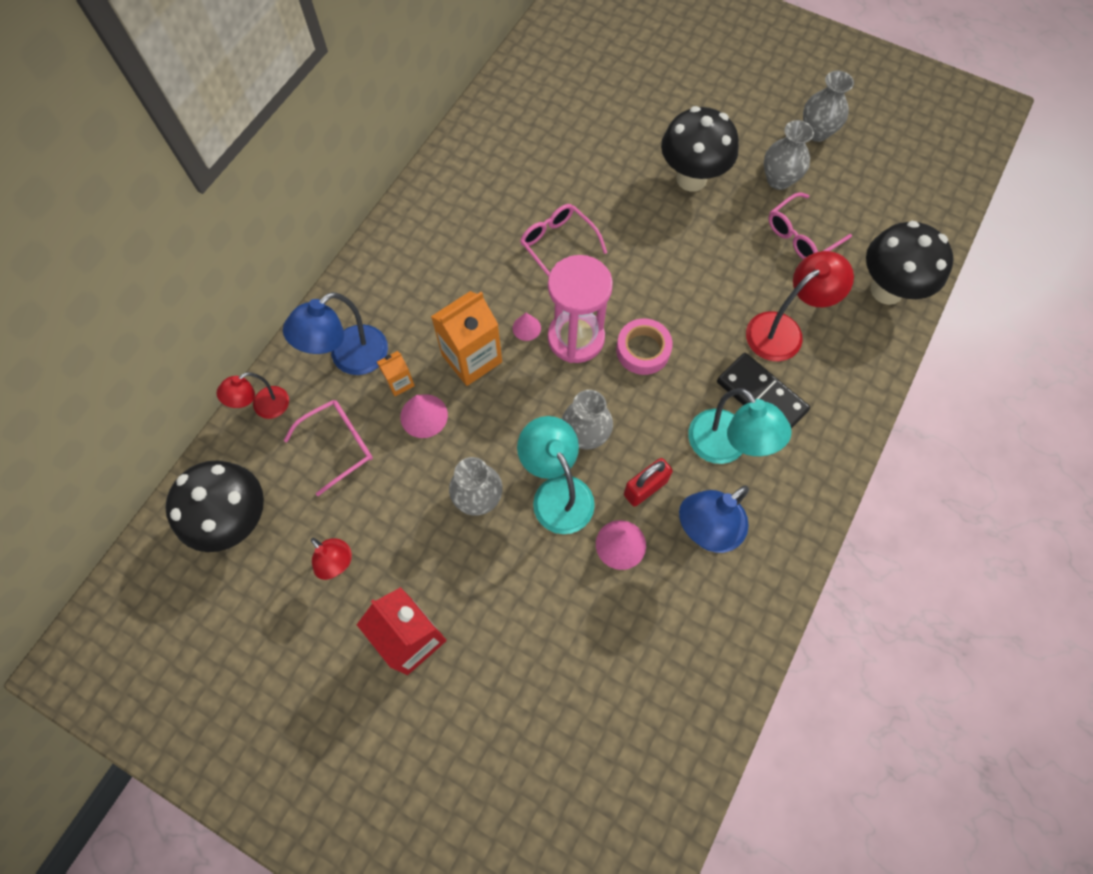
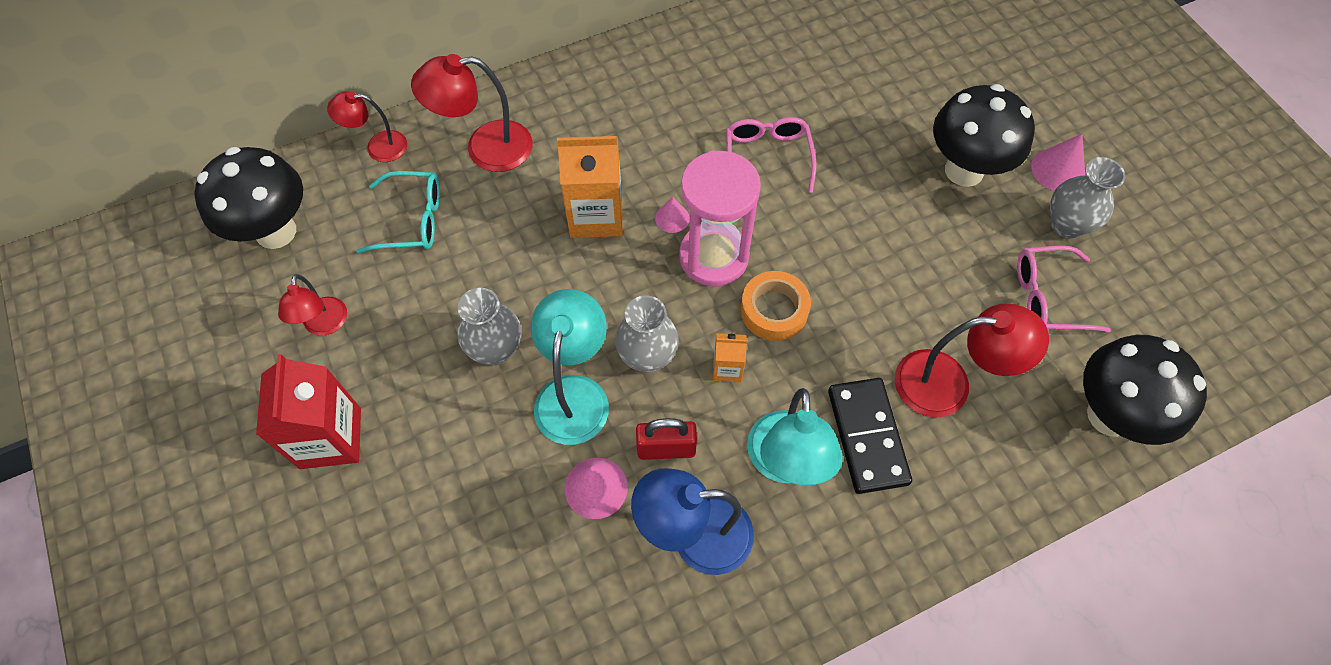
camera: 35 degrees right, 5 degrees down
(339, 445) = (412, 220): pink glasses -> turquoise glasses
(349, 358) = (485, 148): blue lamp -> red lamp
(399, 382) = (511, 197): orange carton -> orange carton (727, 368)
(424, 416) = (509, 240): pink cone -> pink cone (1058, 170)
(643, 350) = (774, 310): pink tape -> orange tape
(816, 132) = (1153, 199): grey vase -> none

